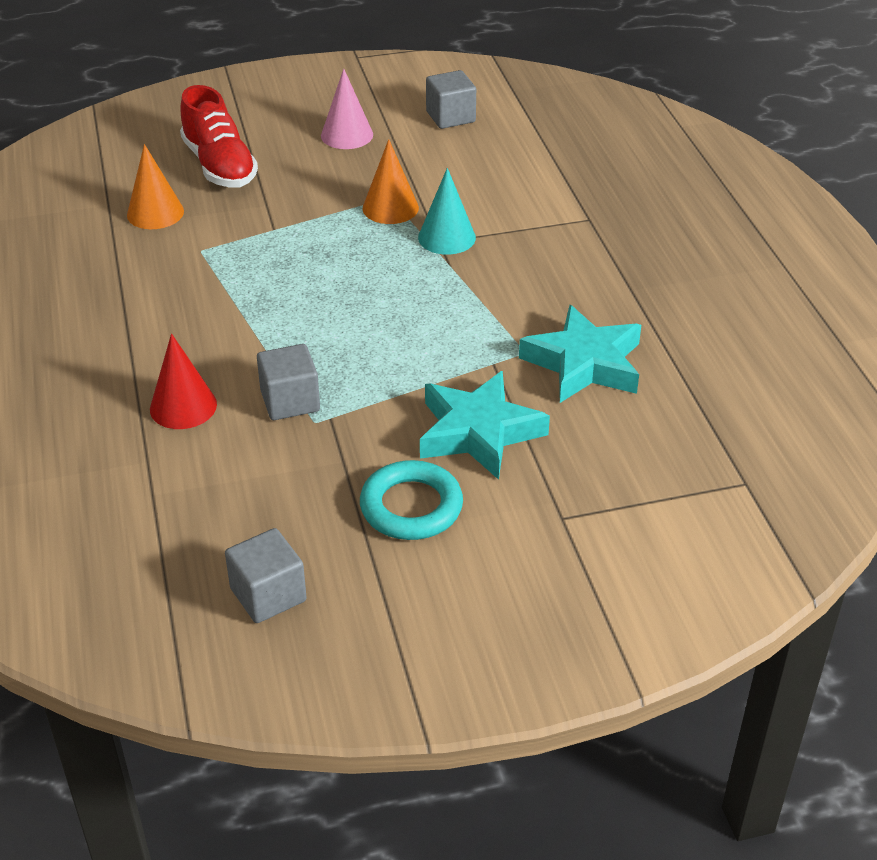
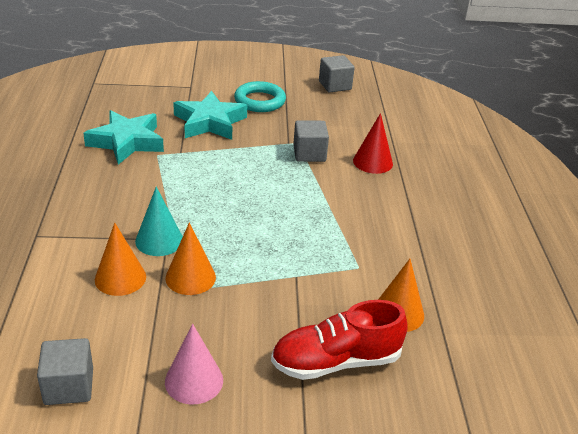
camera: 170 degrees left, 5 degrees down
(219, 166) = (336, 361): red shoe -> red shoe turned 90 degrees counterclockwise
(464, 195) = (120, 278): none -> orange cone

